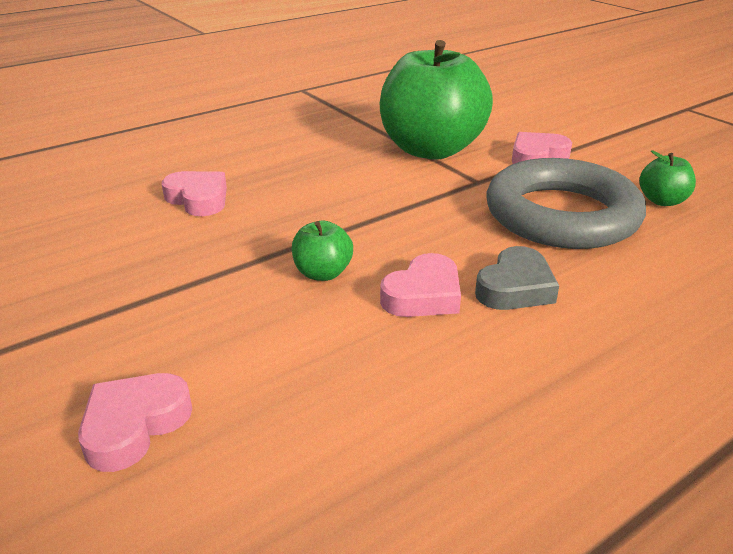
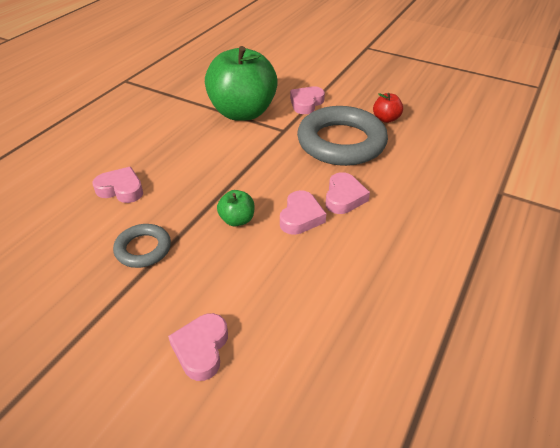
camera: 25 degrees left, 10 degrees up
(167, 273) = (143, 249): none -> grey ring
(515, 288) = (344, 197): grey heart -> pink heart
(662, 201) = (386, 119): green apple -> red apple

